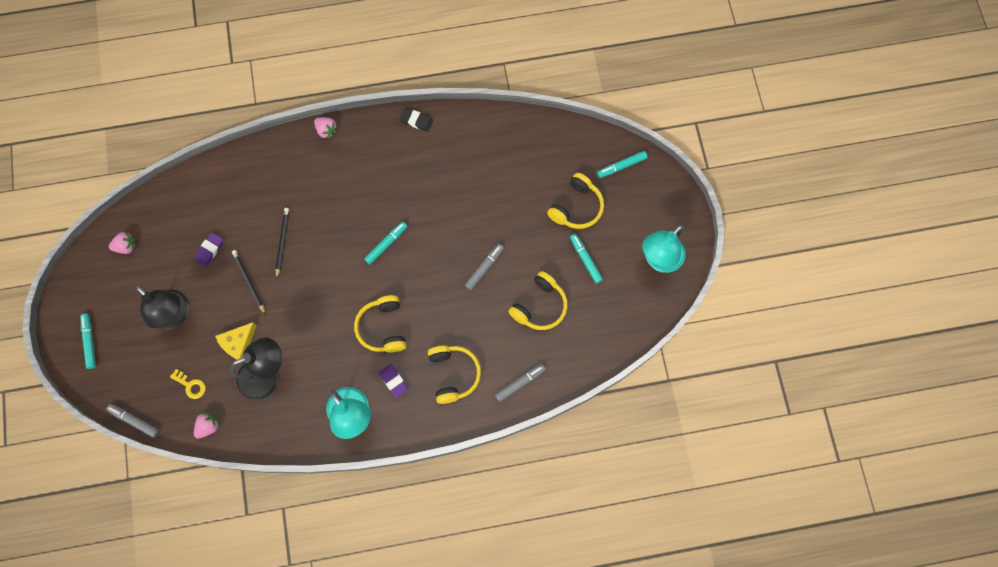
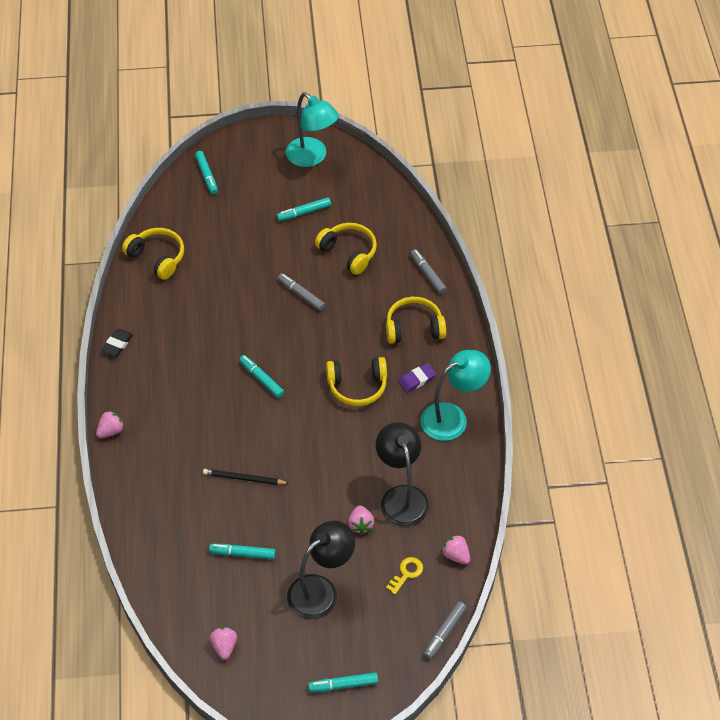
camera: 85 degrees left, 20 degrees down
(209, 250) = (242, 554): purple eraser -> turquoise marker
(238, 343) = (360, 524): yellow cheese -> pink strawberry
(249, 281) = (287, 513): black pencil -> none
(577, 207) = (246, 214): yellow headphones -> yellow headphones (157, 257)

